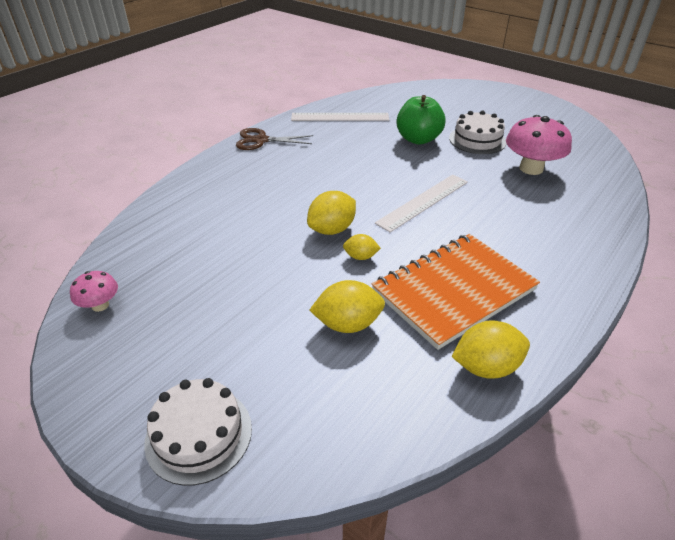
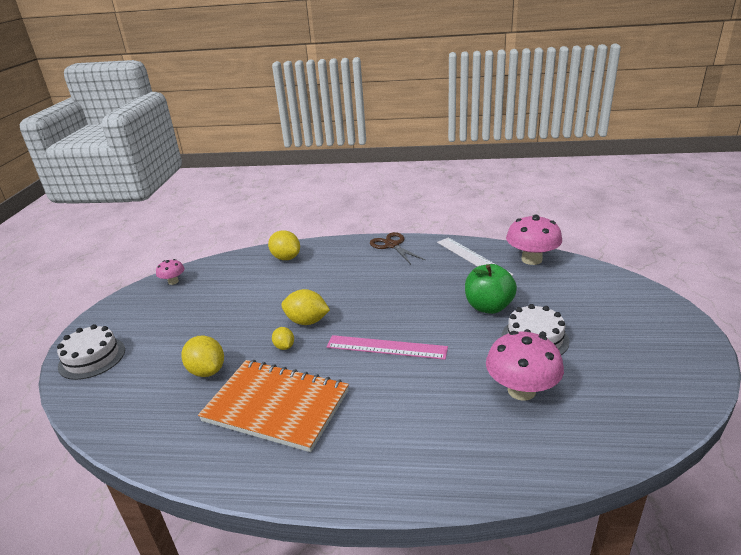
camera: 60 degrees right, 10 degrees down
(376, 99) = (531, 259): none -> pink mushroom
(423, 202) = (386, 347): white ruler -> pink ruler
(486, 367) = (197, 453): yellow lemon -> yellow lemon (286, 258)

